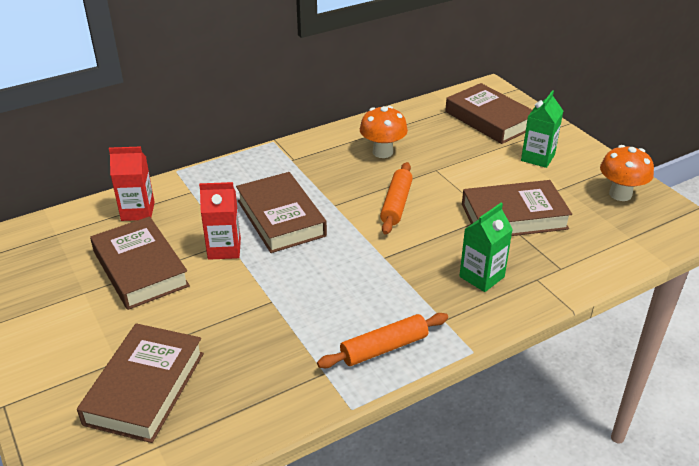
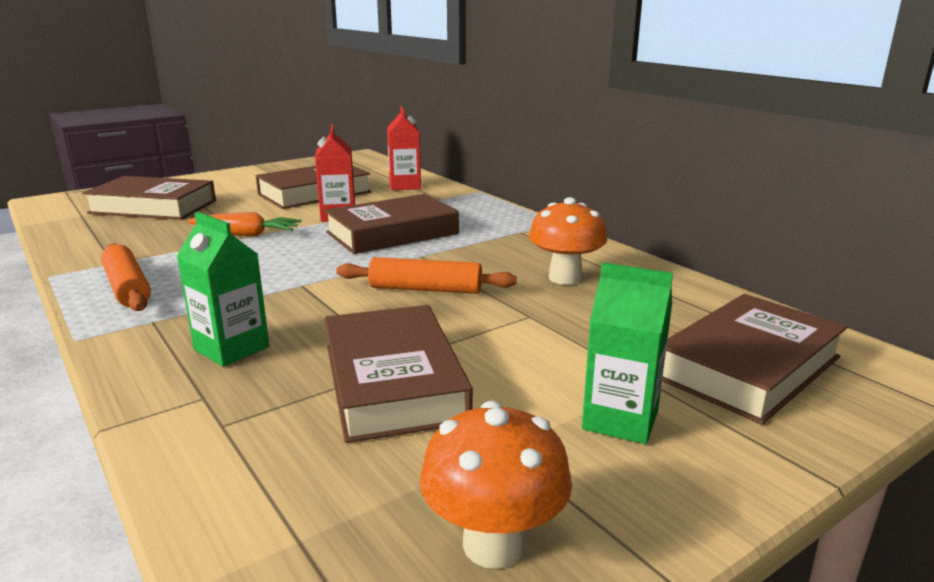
camera: 85 degrees right, 15 degrees down
(263, 300) = (245, 234): none -> orange carrot

